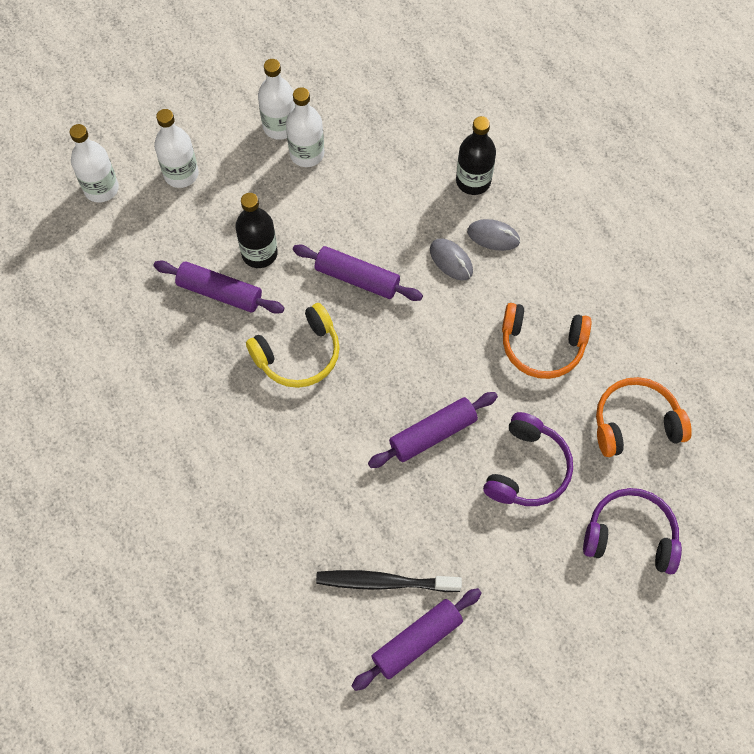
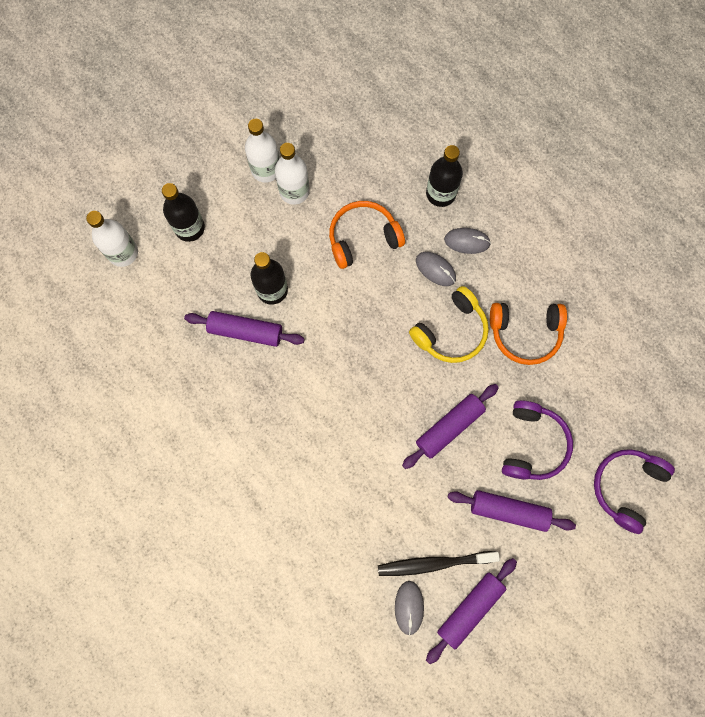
camera: 10 degrees left, 10 degrees up
(181, 174) = (189, 228): white bottle -> black bottle
(298, 354) = (324, 376): yellow headphones -> yellow headphones (451, 331)
(345, 626) = (409, 607): none -> grey mouse
(357, 278) = (359, 299): purple rolling pin -> purple rolling pin (508, 511)
(630, 535) = (626, 487): purple headphones -> purple headphones turned 60 degrees counterclockwise
(635, 423) = (613, 388): orange headphones -> orange headphones (363, 238)

